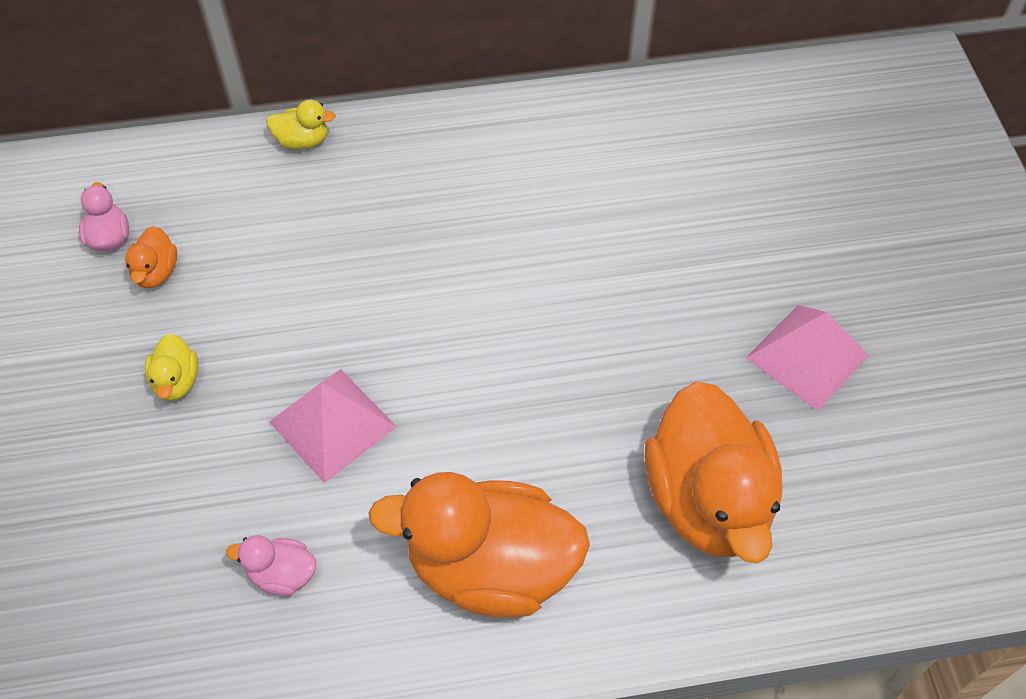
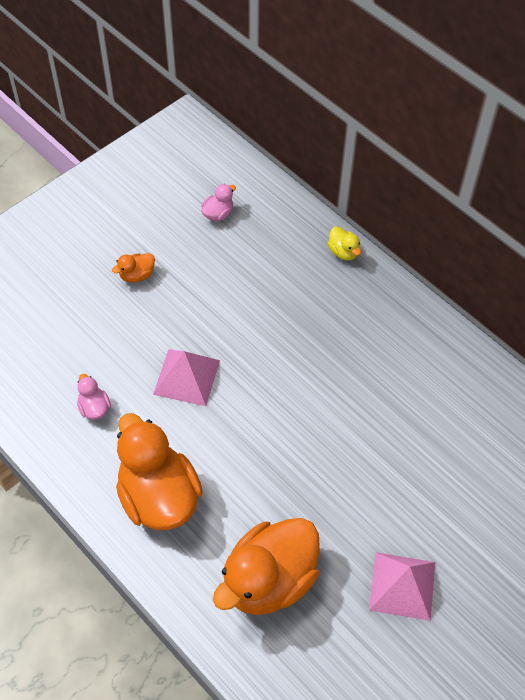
camera: 55 degrees right, 0 degrees up
(156, 272) = (214, 246): orange duck -> orange duck (137, 275)
(177, 381) = (162, 296): yellow duck -> none

